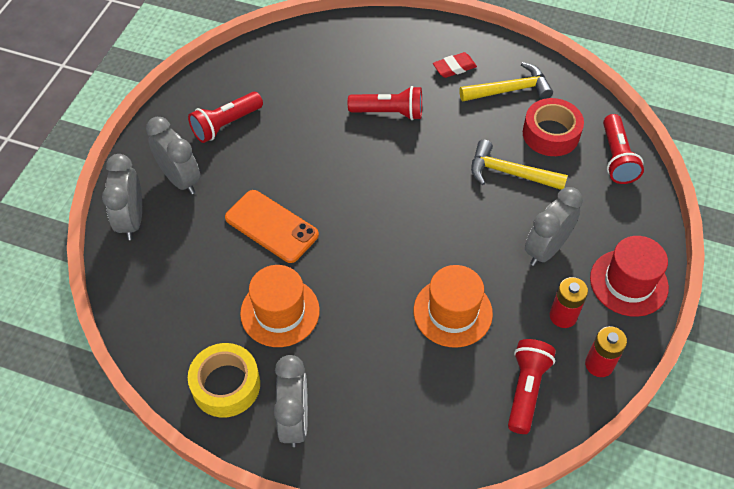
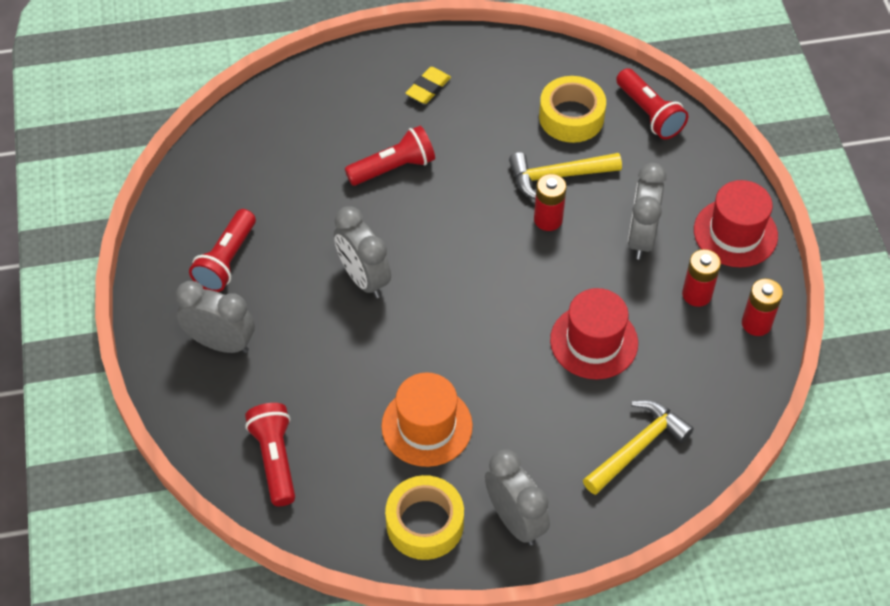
camera: 30 degrees left, 0 degrees up
(132, 220) = (200, 411): grey clock -> grey clock (363, 278)
(271, 226) = (356, 345): orange phone -> none
(452, 312) = (594, 341): orange hat -> red hat
(454, 67) = (428, 88): red eraser -> yellow eraser
(480, 202) = (548, 219): none -> red battery
(509, 90) = (501, 88): yellow hammer -> yellow hammer (637, 447)
(526, 390) = (707, 380): red flashlight -> red flashlight (275, 459)
(550, 134) = (571, 117): red tape -> yellow tape

